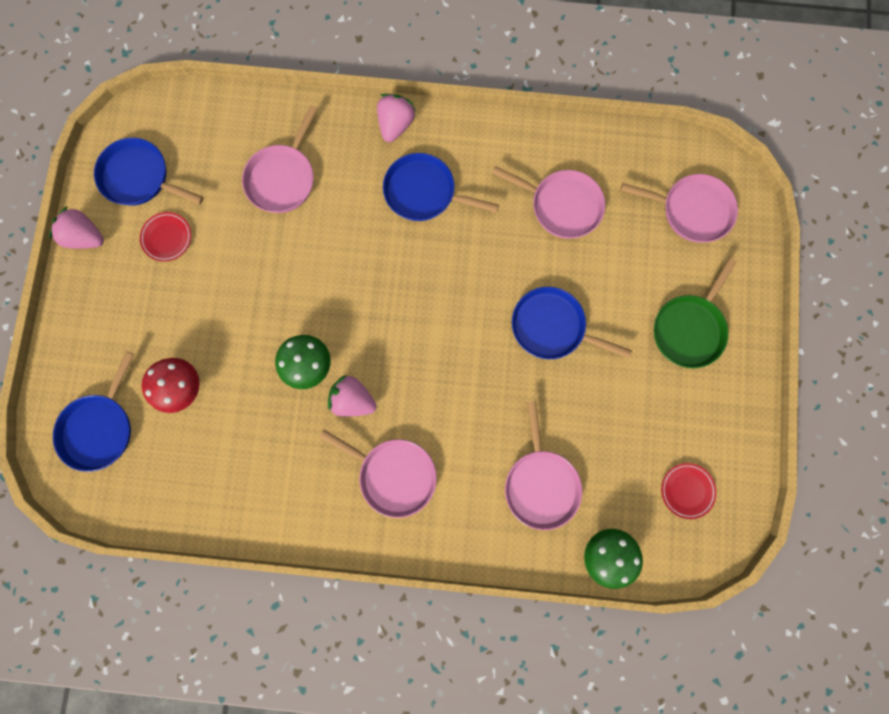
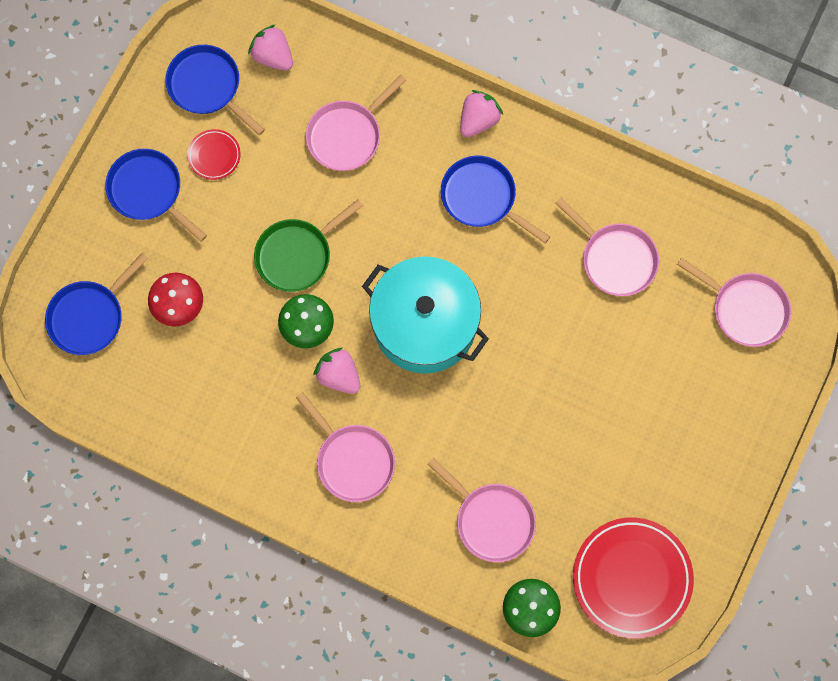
camera: 20 degrees right, 5 degrees down
(86, 237) = (136, 128): pink strawberry -> pink strawberry (273, 56)
(414, 324) = (425, 324): none -> turquoise pot
(540, 483) = (491, 520): pink pan -> pink pan turned 60 degrees counterclockwise
(552, 327) = (560, 374): blue pan -> blue pan (148, 191)
(687, 490) = (632, 578): red plate -> red plate, size x2.12
(689, 328) = (696, 424): green pan -> green pan (297, 255)

